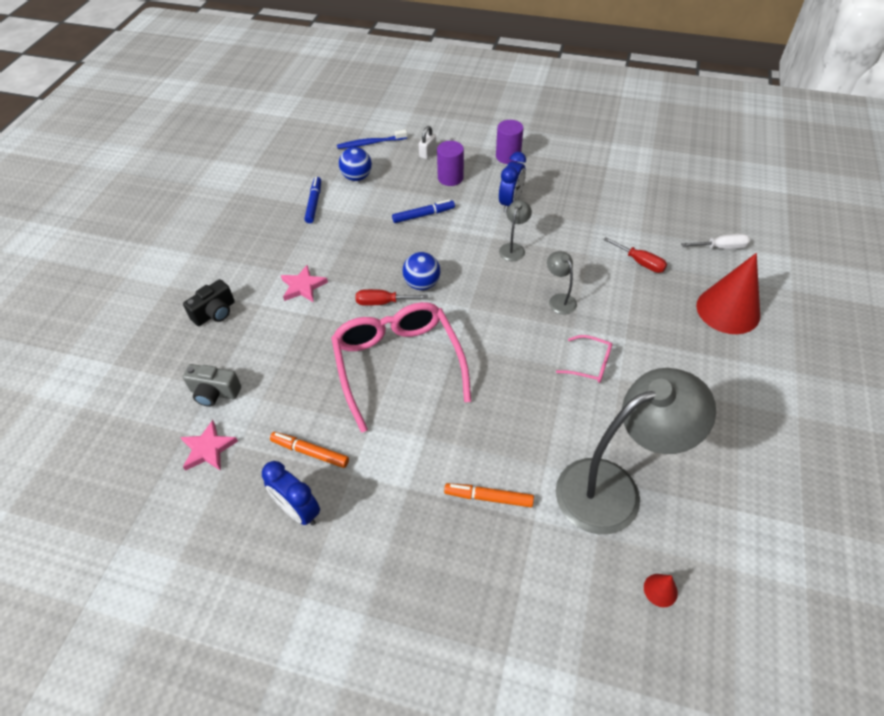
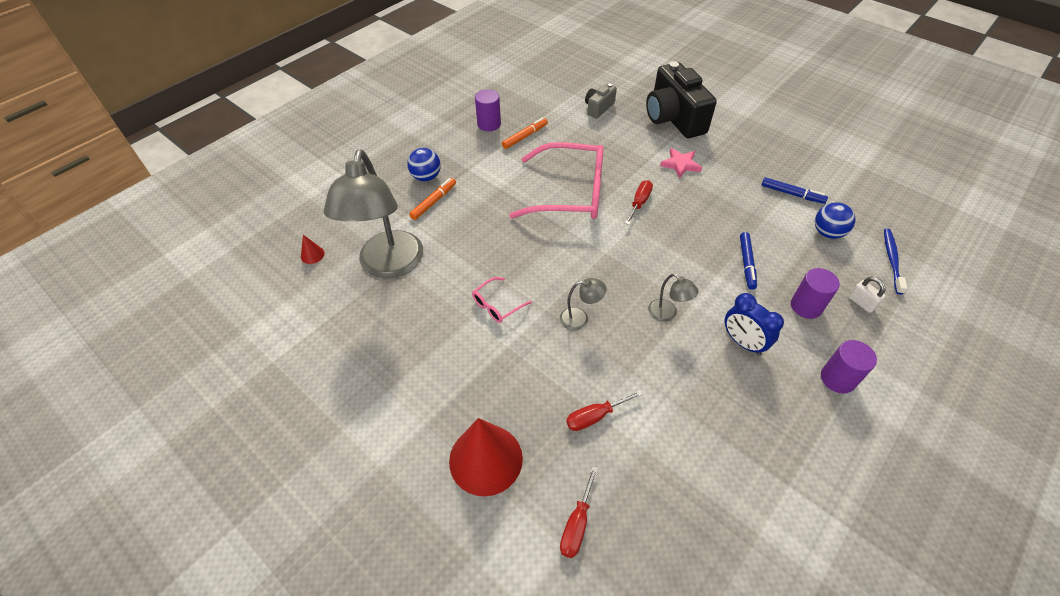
camera: 115 degrees right, 0 degrees up
(208, 449) = (556, 100): pink star -> none
(215, 313) = (673, 118): black camera -> black camera, size x2.04
(298, 511) = (489, 124): blue clock -> purple cylinder
(422, 284) = (649, 232): blue ball -> blue ball (426, 177)
(721, 247) = (577, 524): white screwdriver -> red screwdriver

